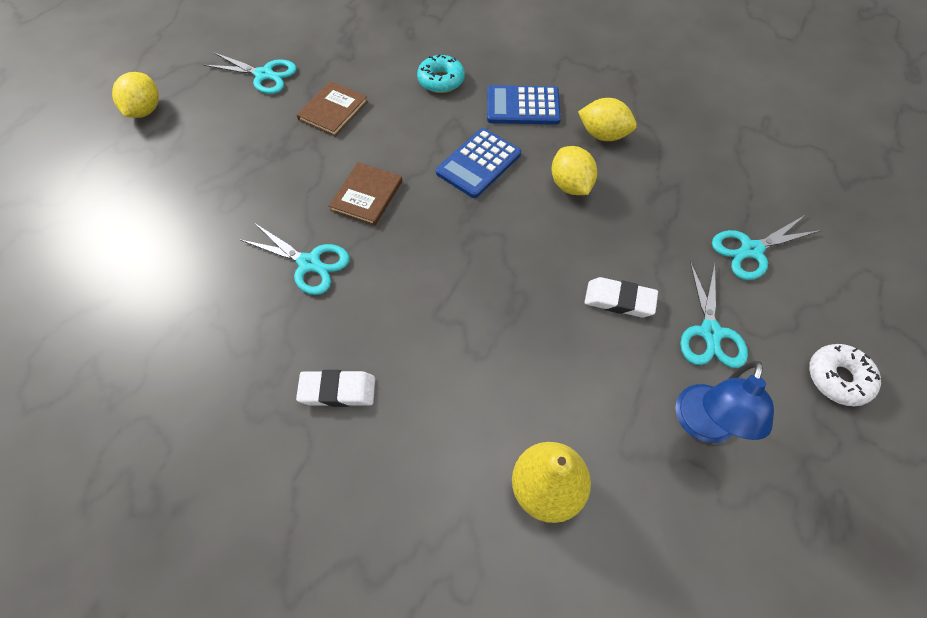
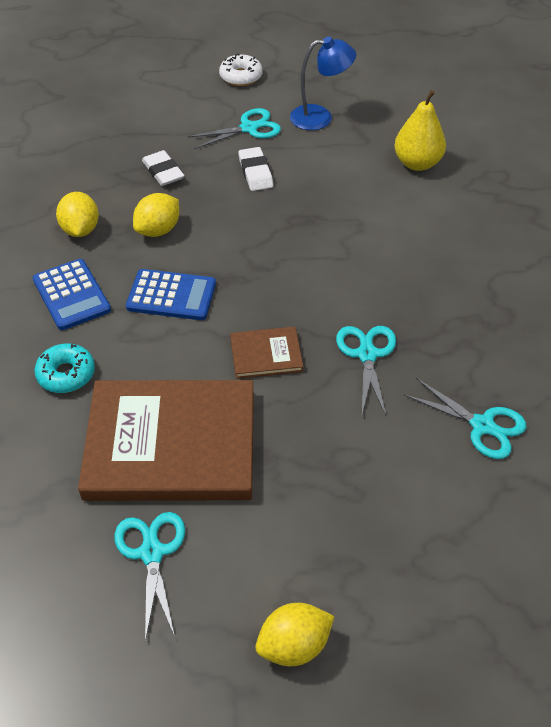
camera: 120 degrees left, 10 degrees down
(333, 111) = (171, 444): brown book -> brown book, size x2.26
(337, 390) = (450, 280): white eraser -> white eraser (163, 172)
(751, 250) = (160, 125): turquoise scissors -> turquoise scissors (482, 425)

